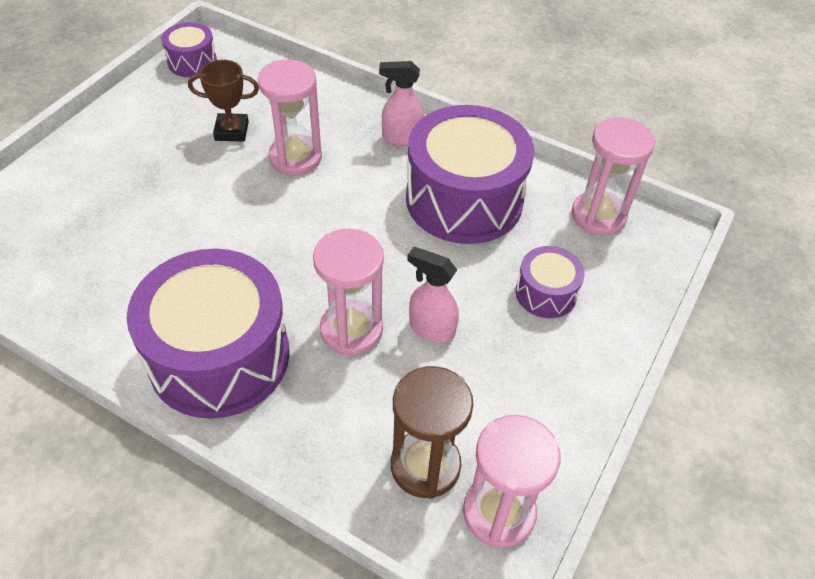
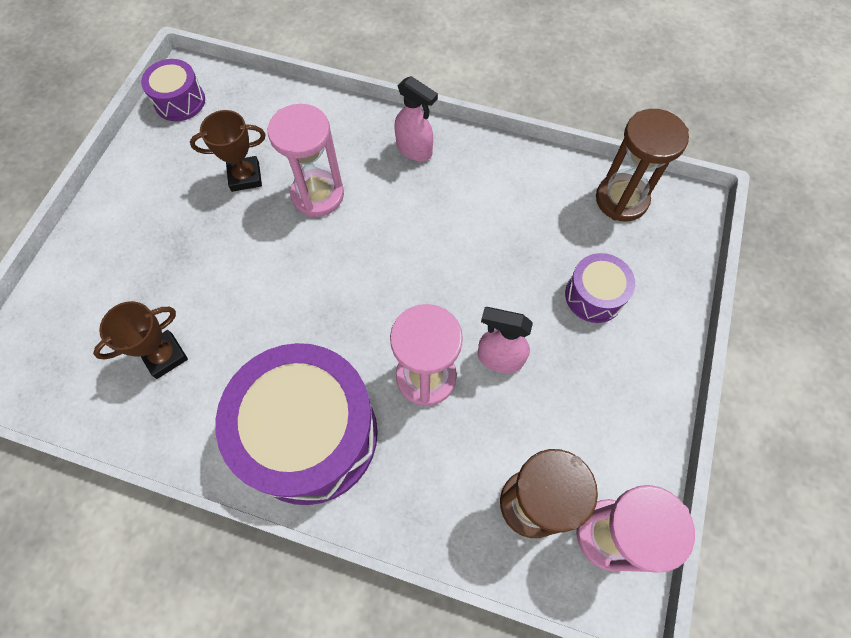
camera: 10 degrees left, 15 degrees up
(104, 262) = (164, 356): none -> brown trophy
(401, 138) = (414, 150): pink spray bottle -> pink spray bottle turned 135 degrees counterclockwise
(464, 199) = (493, 208): purple drum -> none
(598, 216) = (621, 199): pink hourglass -> brown hourglass

